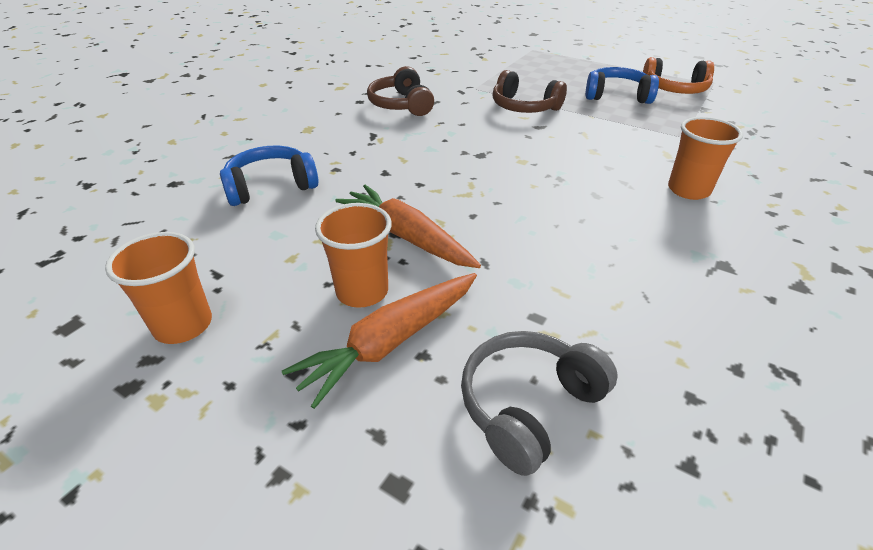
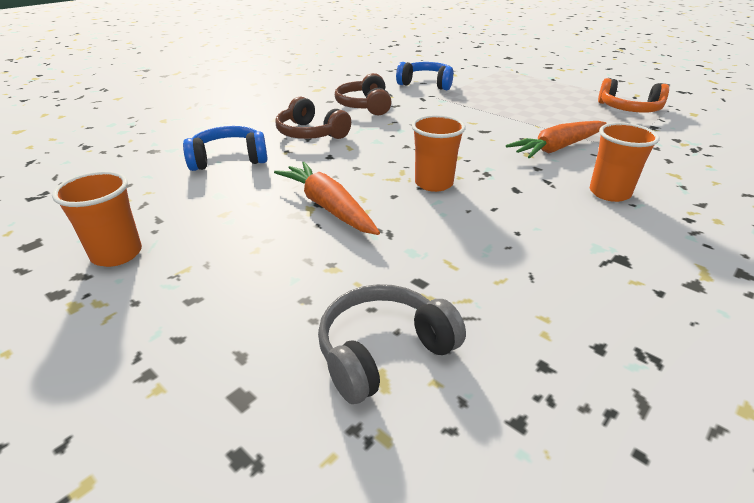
camera: 10 degrees right, 5 degrees down
(362, 291) = (272, 245): orange cup -> orange cup (433, 183)
(391, 342) = (281, 286): orange carrot -> orange carrot (557, 148)
(524, 107) = (475, 114): brown headphones -> brown headphones (311, 133)
(617, 96) = (568, 111): blue headphones -> blue headphones (426, 84)

